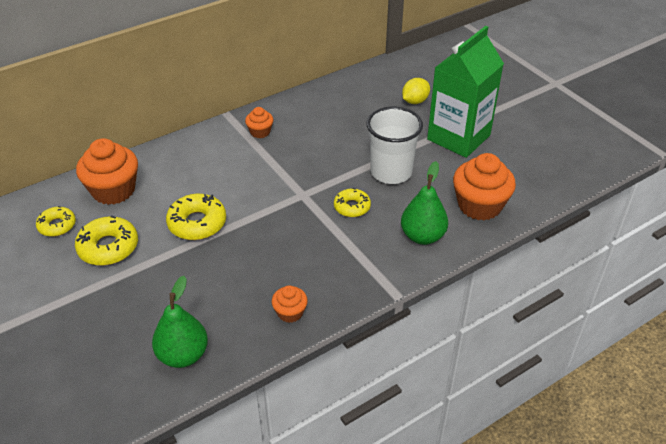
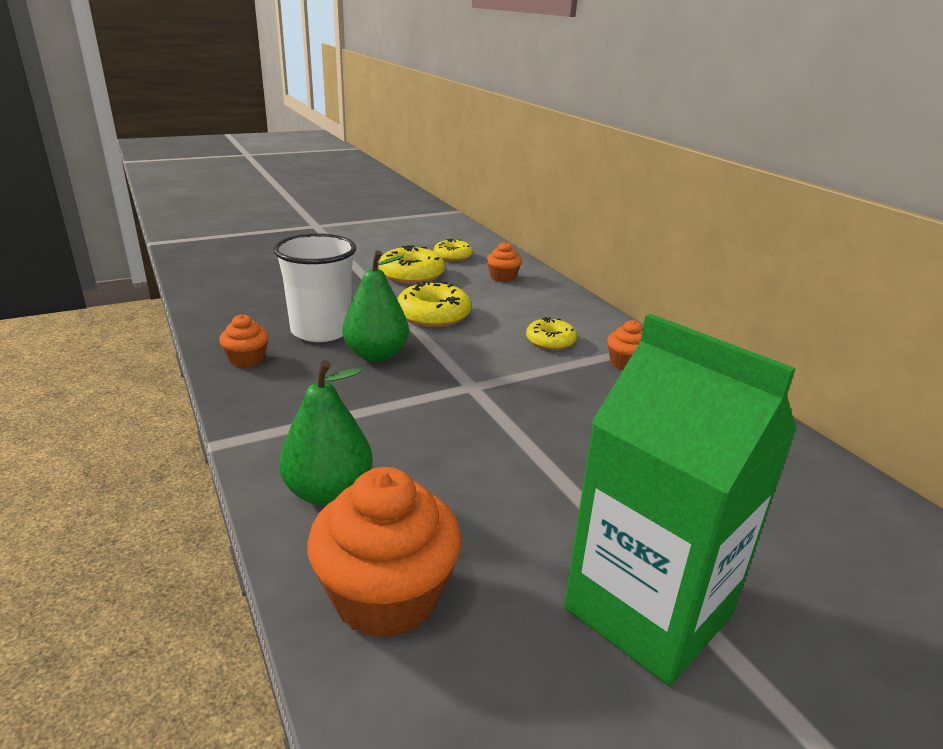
camera: 95 degrees right, 15 degrees down
(113, 190) = (503, 277): orange cupcake -> orange cupcake, size x0.51
(183, 355) = (236, 302): green pear -> green pear (376, 355)
(352, 207) = (431, 426): yellow donut -> yellow donut (550, 341)
(391, 172) = (518, 480): white cup -> white cup (321, 331)
(415, 101) = (784, 555): yellow lemon -> none

